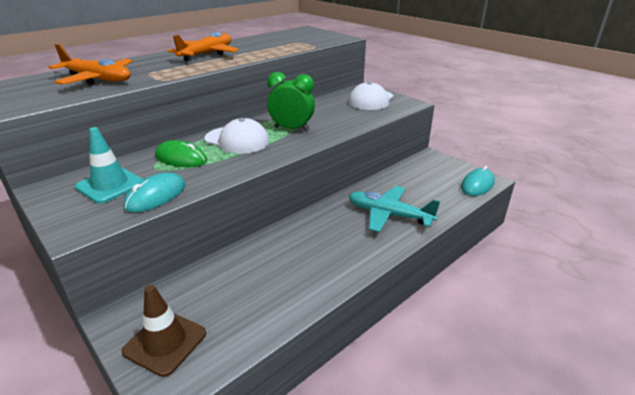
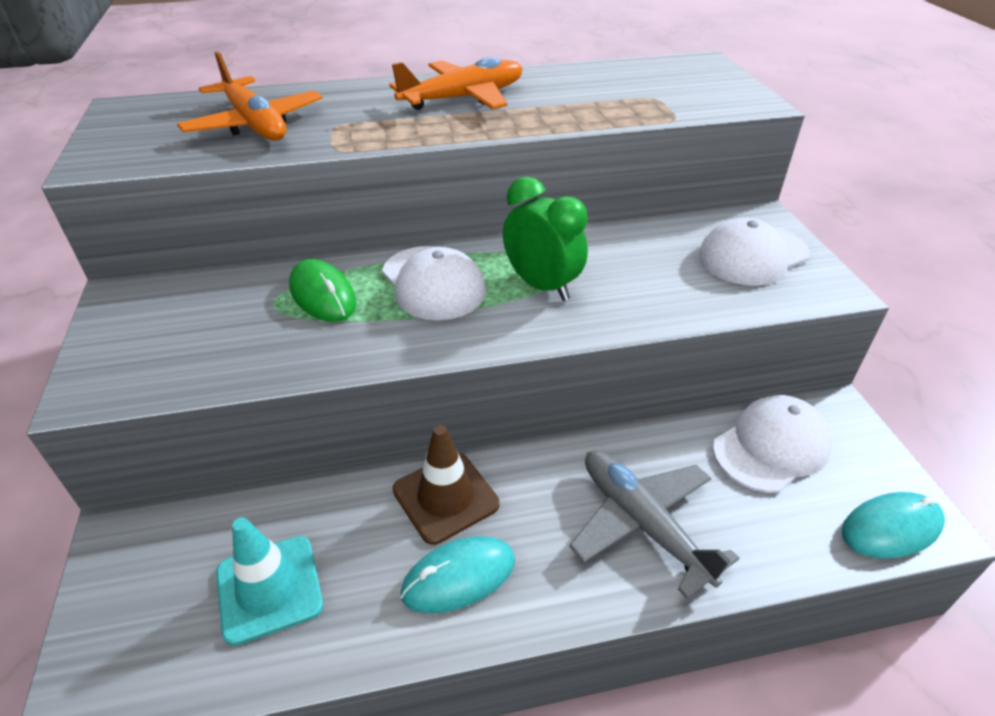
camera: 30 degrees right, 10 degrees up
(110, 185) = (193, 317): turquoise traffic cone -> turquoise traffic cone (269, 588)
(156, 196) = (229, 364): turquoise mouse -> turquoise mouse (459, 577)
(165, 342) = (139, 611): brown traffic cone -> brown traffic cone (445, 497)
(388, 215) = (642, 523): turquoise plane -> grey plane
(416, 175) = (771, 447): none -> white cap

